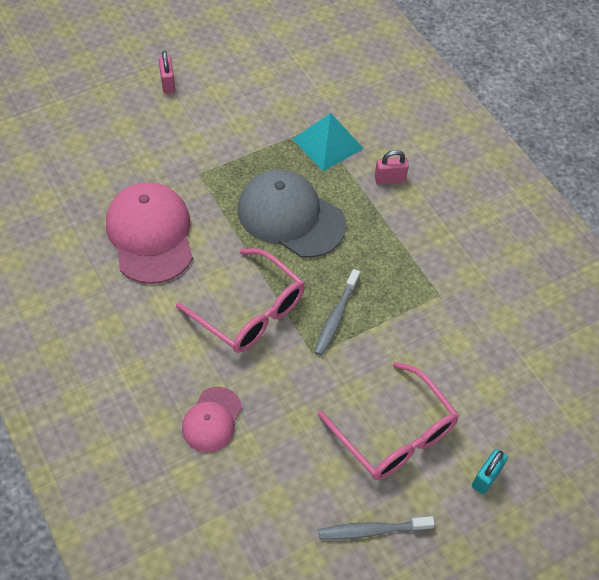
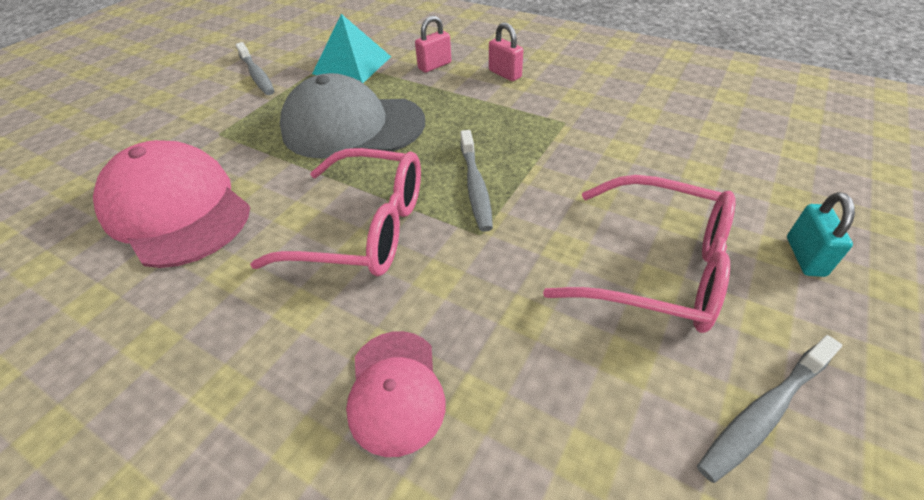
camera: 25 degrees left, 10 degrees down
(168, 84) = (144, 83): pink padlock -> pink padlock (505, 74)
(251, 118) = (257, 75): none -> grey toothbrush

